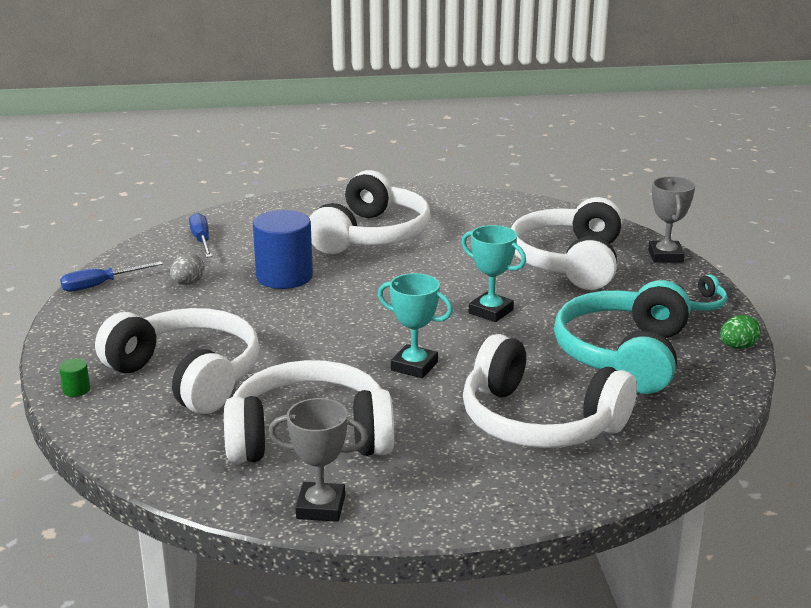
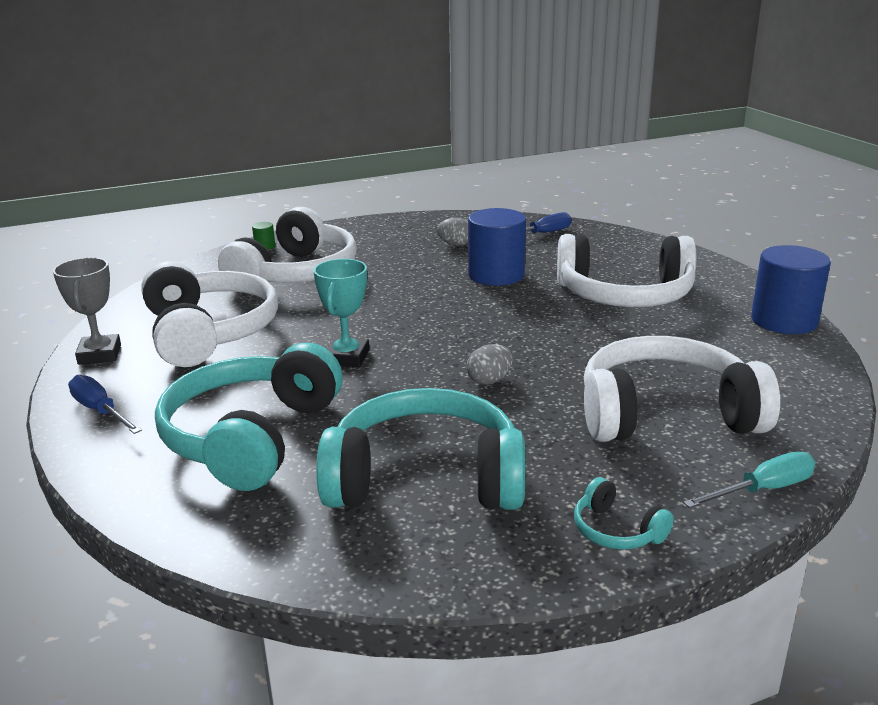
camera: 75 degrees right, 0 degrees up
(100, 285) = (431, 220): blue screwdriver -> blue screwdriver (100, 411)
(455, 196) = (784, 321): none -> blue cylinder
(490, 311) = (489, 380): turquoise trophy -> grey egg
(539, 421) = (252, 437): white headphones -> turquoise headphones
(665, 256) = (763, 490): grey trophy -> turquoise screwdriver
(737, 347) = (498, 577): green egg -> none

